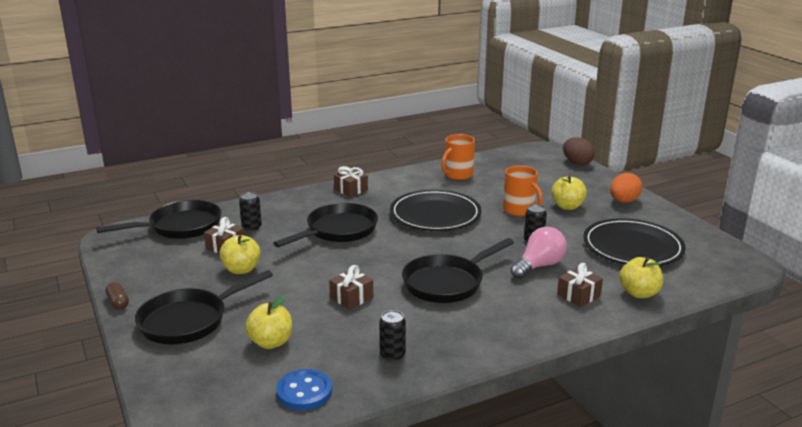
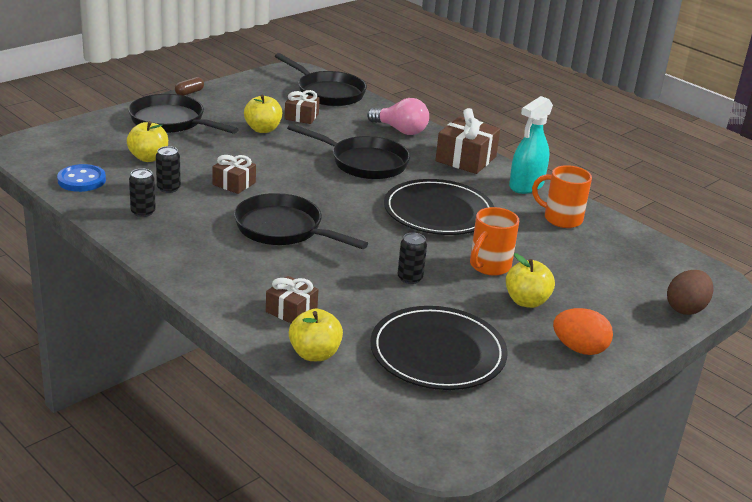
camera: 70 degrees right, 5 degrees up
(251, 228) = (345, 122): black can -> black can (168, 188)
(351, 190) = (466, 159): brown gift -> brown gift, size x1.64
(404, 177) = (526, 186): none -> turquoise spray bottle
(539, 266) = (348, 283): pink light bulb -> pink light bulb (400, 130)

